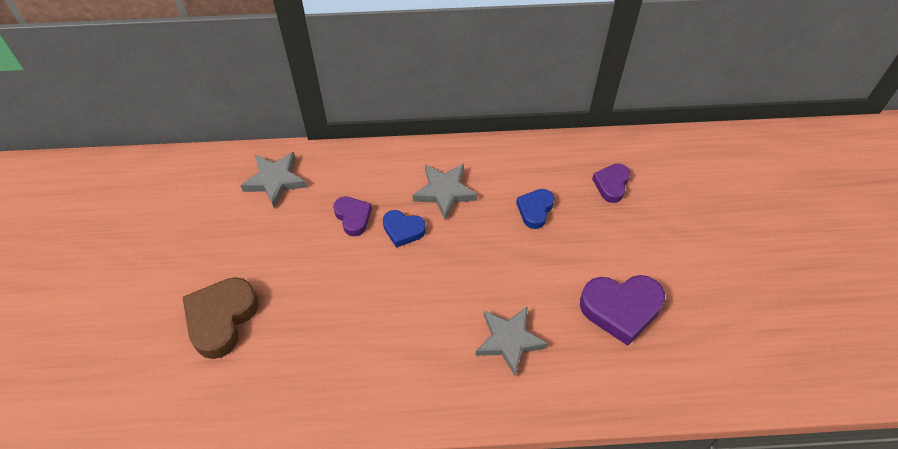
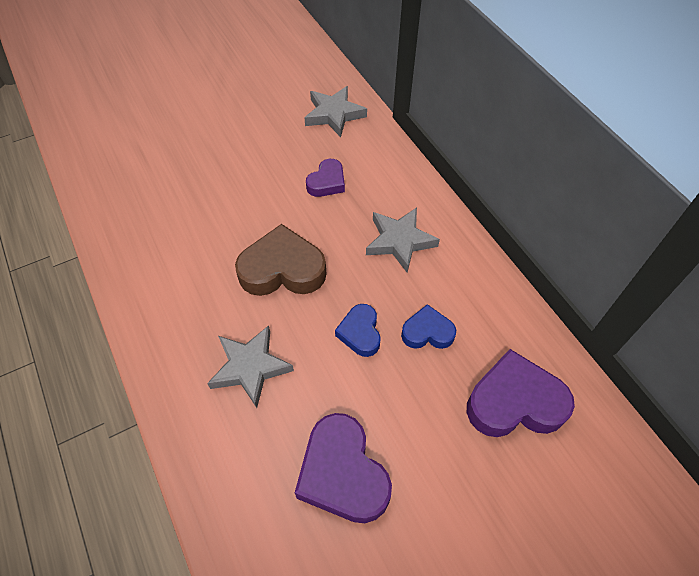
camera: 65 degrees right, 0 degrees up
(221, 319) = (181, 140): brown heart -> brown heart (282, 269)
(403, 230) = (334, 225): blue heart -> blue heart (360, 333)
(611, 185) = (514, 402): purple heart -> purple heart, size x1.76

